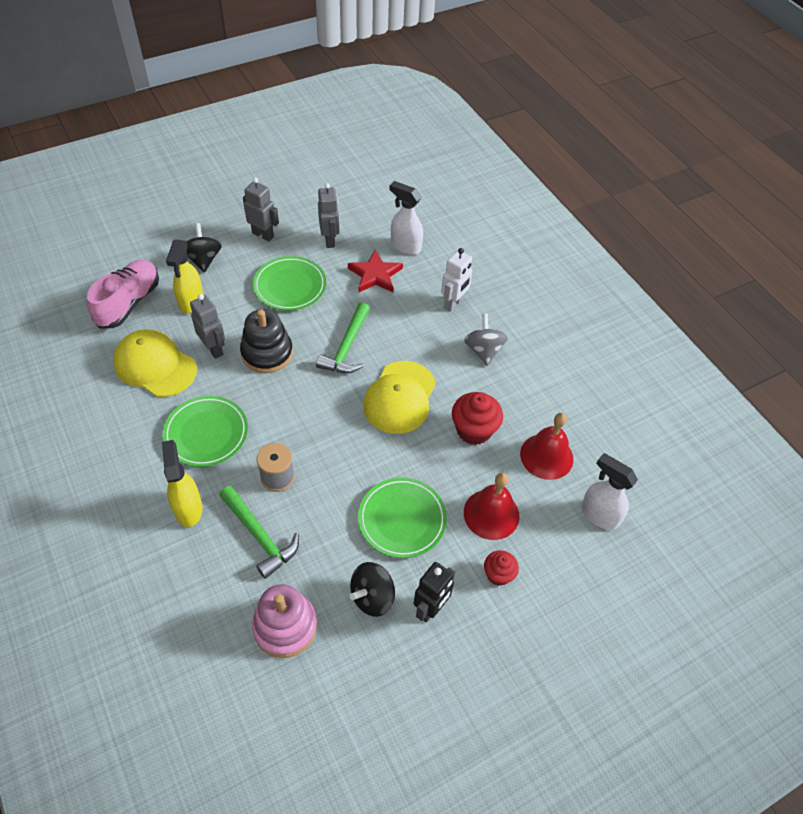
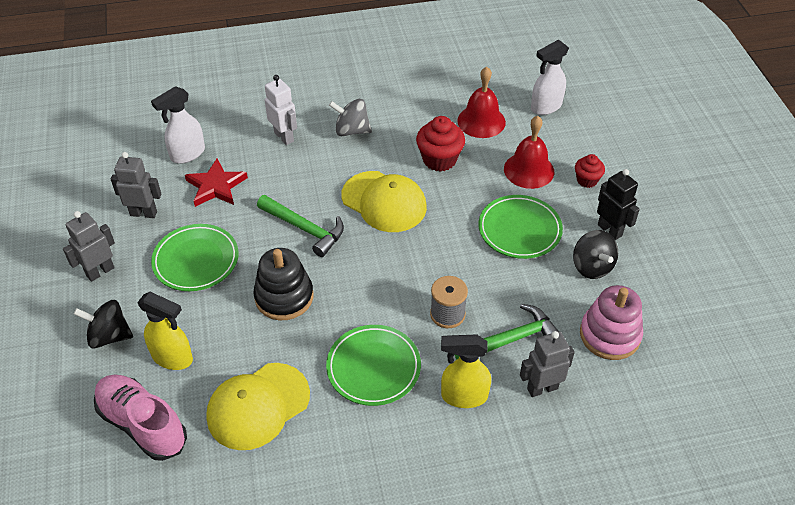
camera: 70 degrees left, 5 degrees down
(214, 349) = (257, 345): grey robot -> grey robot (542, 388)

